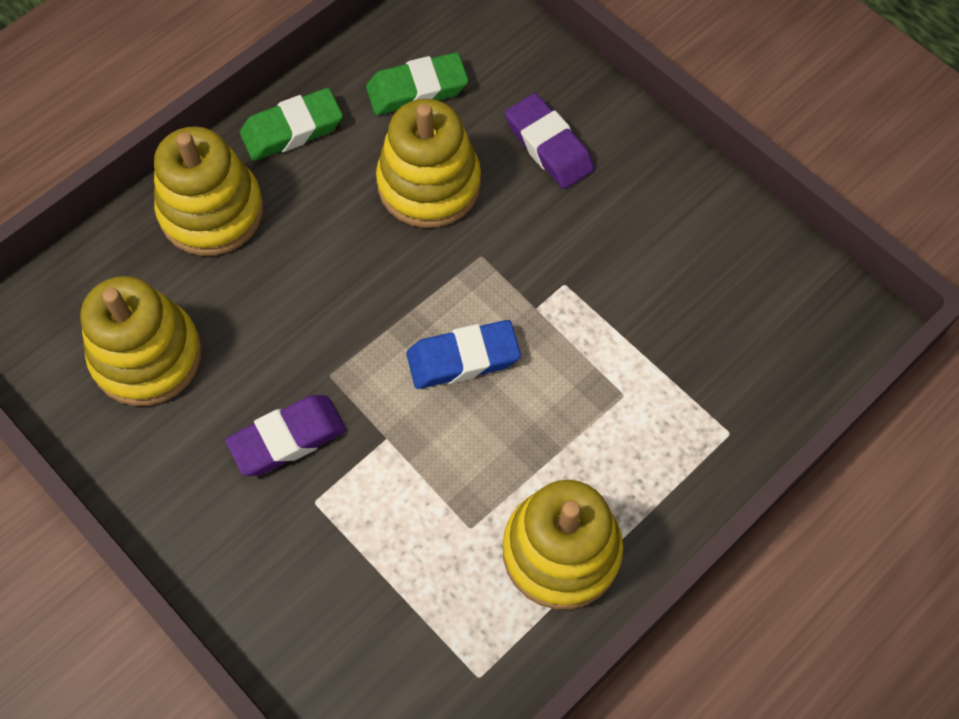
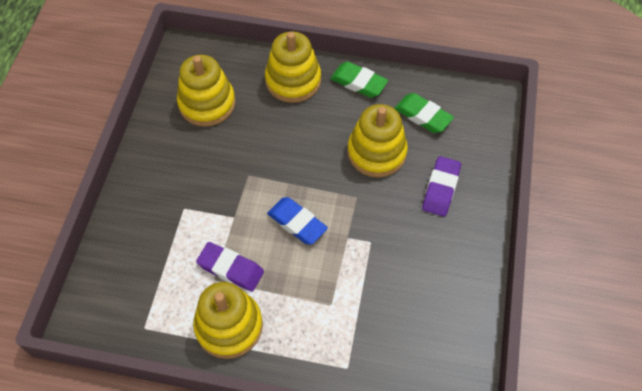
camera: 55 degrees right, 5 degrees down
(288, 438) = (206, 179): purple eraser -> purple eraser (231, 269)

